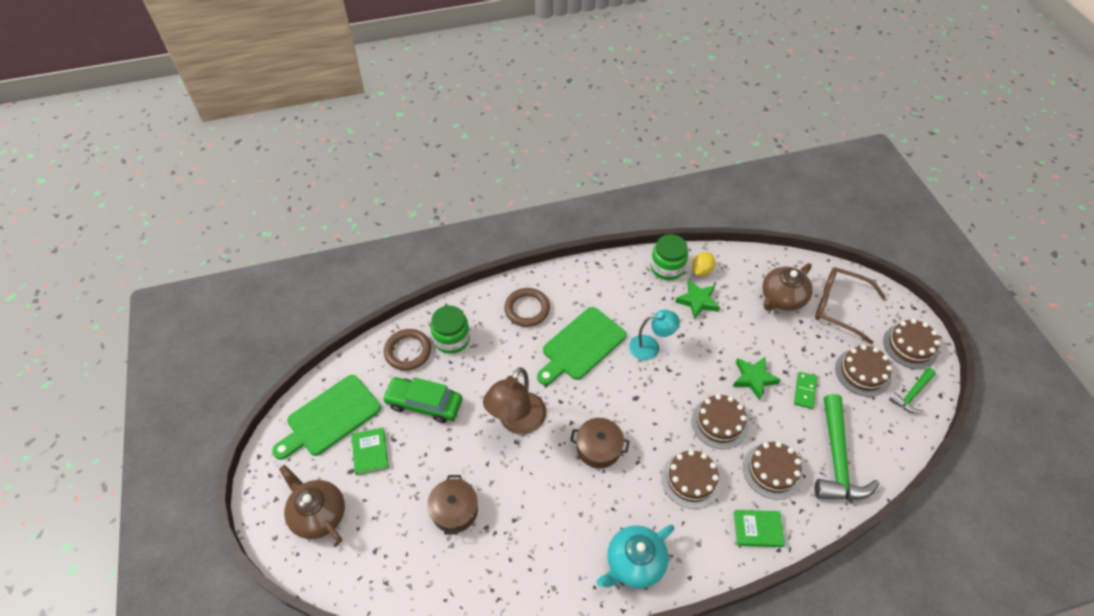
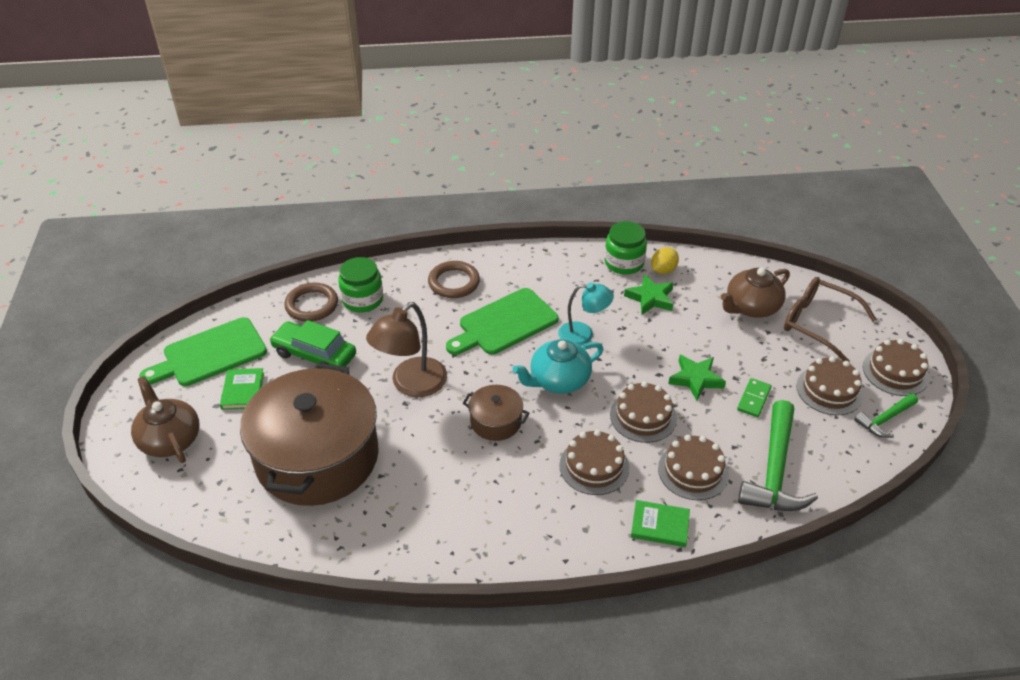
camera: 10 degrees right, 10 degrees down
(454, 510) = (317, 457): brown pot -> brown pot, size x2.31
(634, 563) = (504, 536): turquoise teapot -> turquoise teapot (558, 380)

